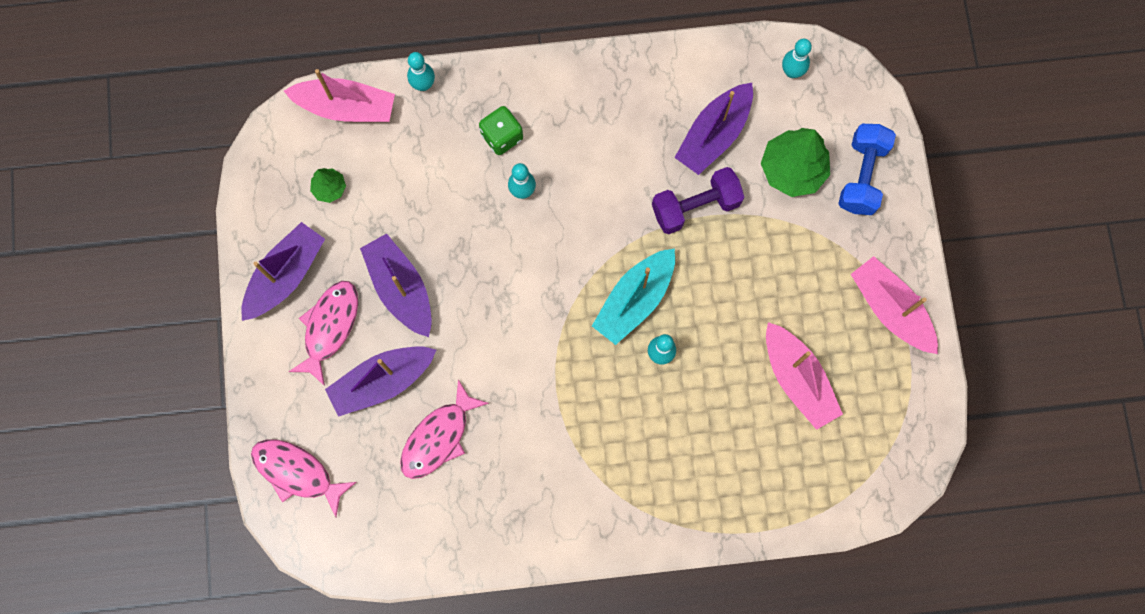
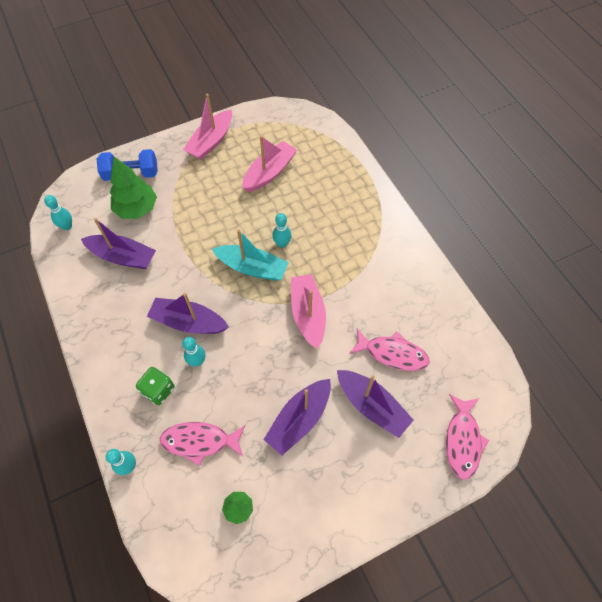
camera: 110 degrees left, 15 degrees down
(286, 275) = (322, 514): purple boat -> purple boat (188, 322)
(329, 327) = (349, 461): pink fish -> pink fish (200, 441)
(346, 107) = (163, 524): pink boat -> pink boat (308, 314)
(695, 207) = (177, 253): purple dumbbell -> none

